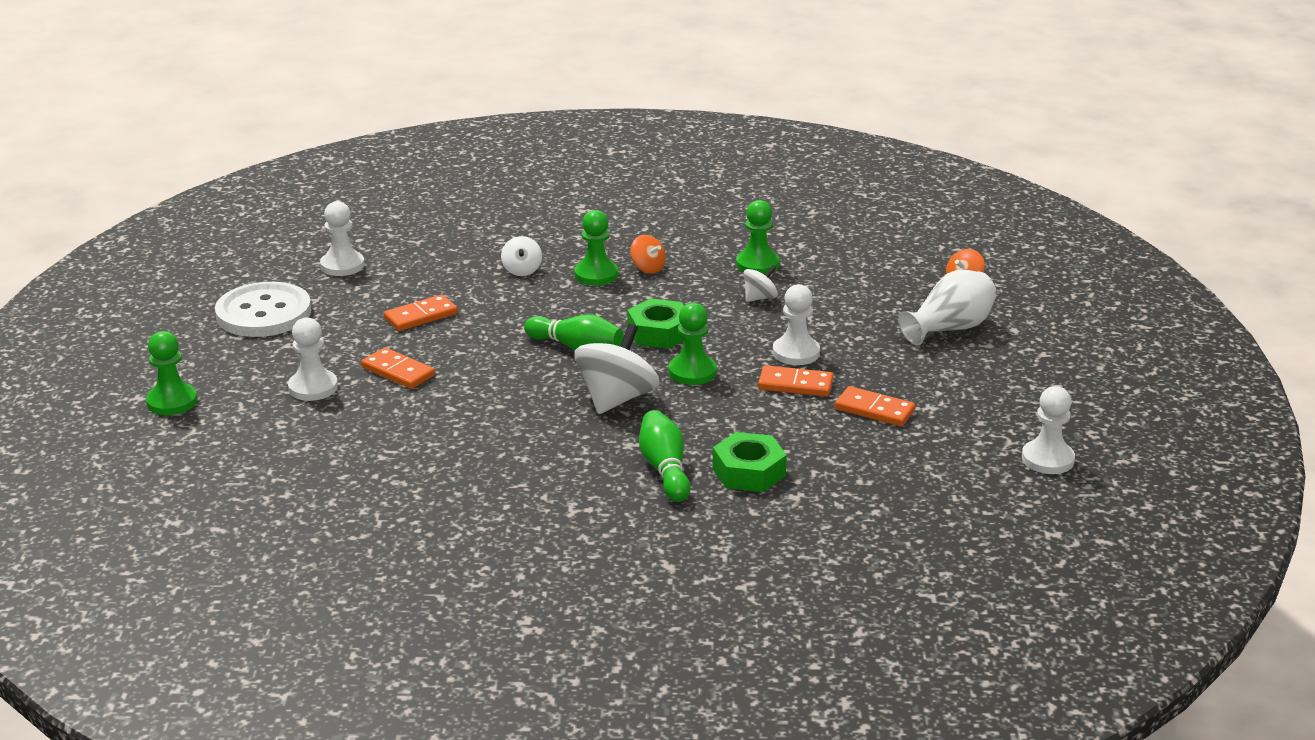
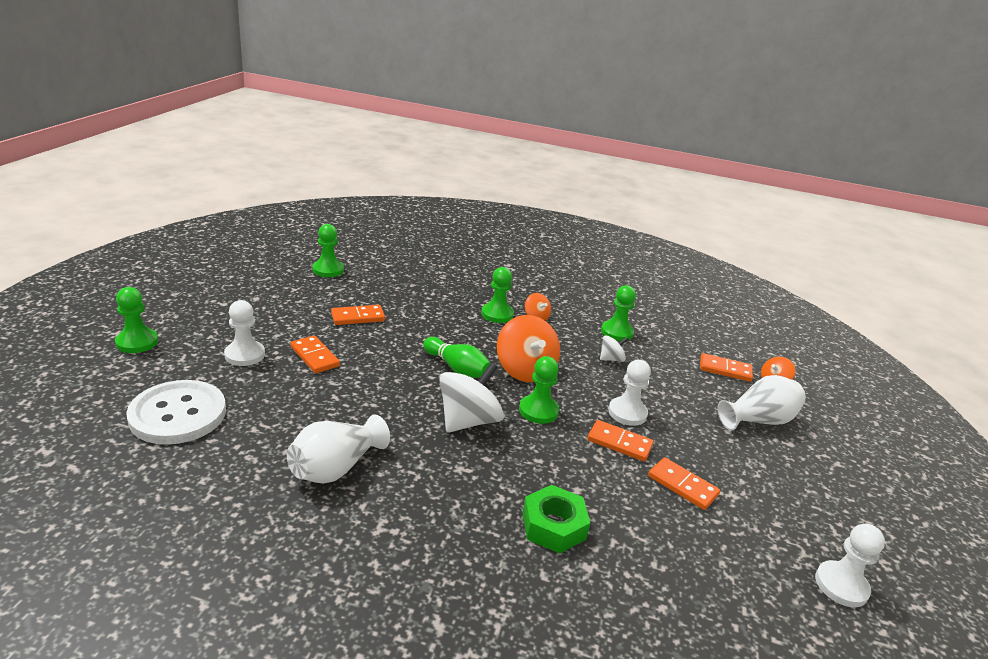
camera: 10 degrees right, 0 degrees up
(263, 313) = (253, 291): white button -> white button (178, 414)
(342, 265) = (328, 270): white pawn -> green pawn
(495, 471) = (336, 468): none -> white vase
(522, 270) = (446, 299): white spinning top -> none
(659, 333) = (525, 370): green nut -> orange spinning top
(664, 469) = (480, 503): green bowling pin -> none
(902, 280) = (725, 369): none -> orange domino

